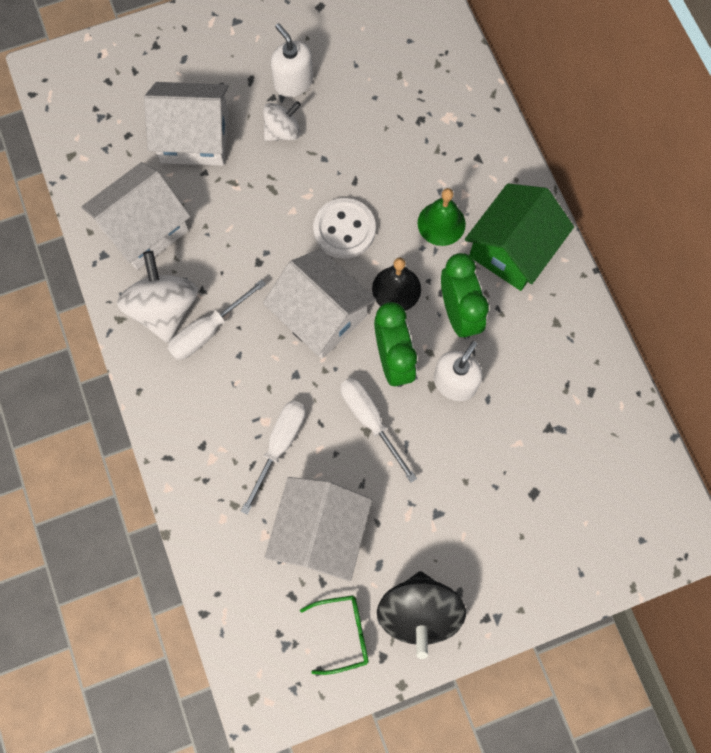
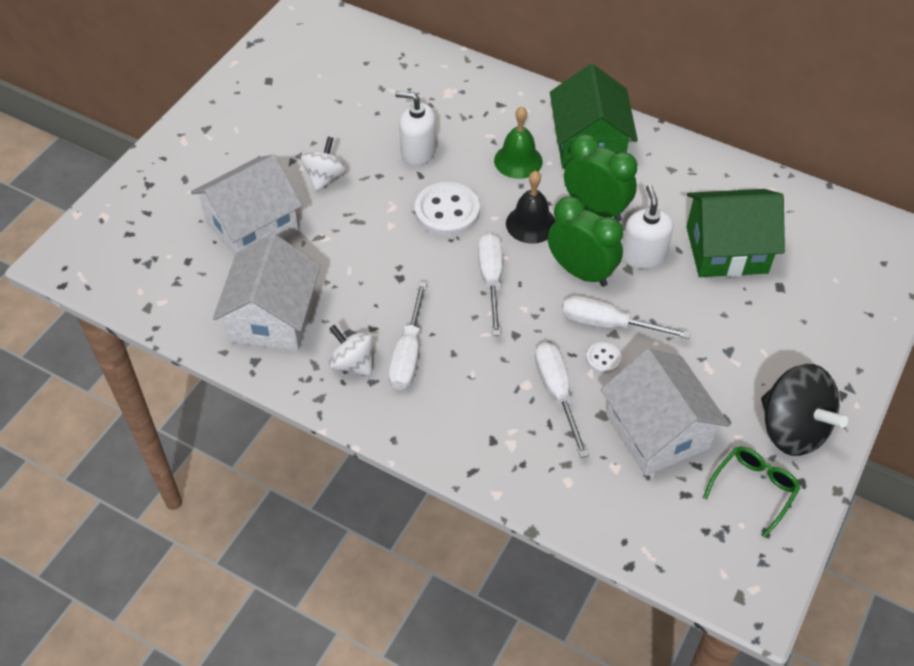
camera: 40 degrees left, 20 degrees down
(164, 309) = (353, 363): white spinning top -> white spinning top, size x0.61
(293, 82) = (299, 141): white soap dispenser -> white soap dispenser (418, 151)
(321, 315) = (491, 280): white house -> white screwdriver
(339, 445) = (603, 359): none -> white button
(525, 429) = (726, 250): none -> green house

